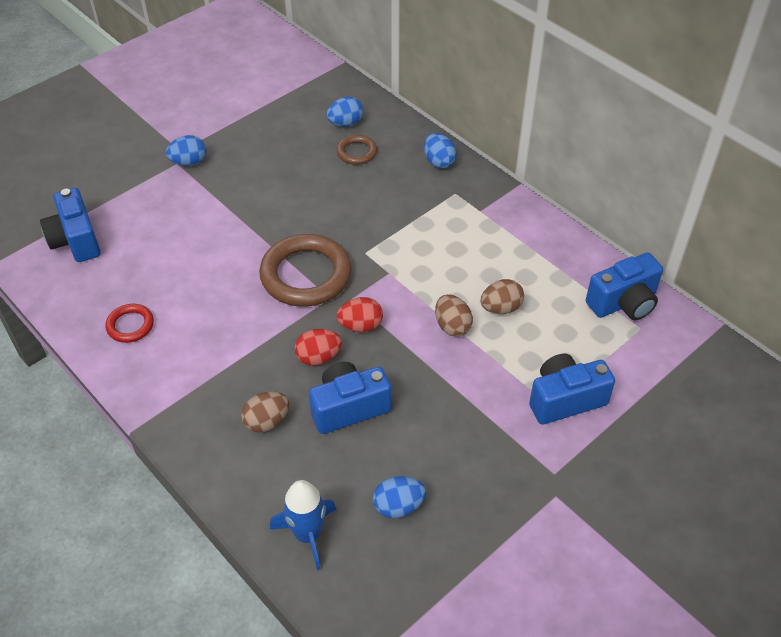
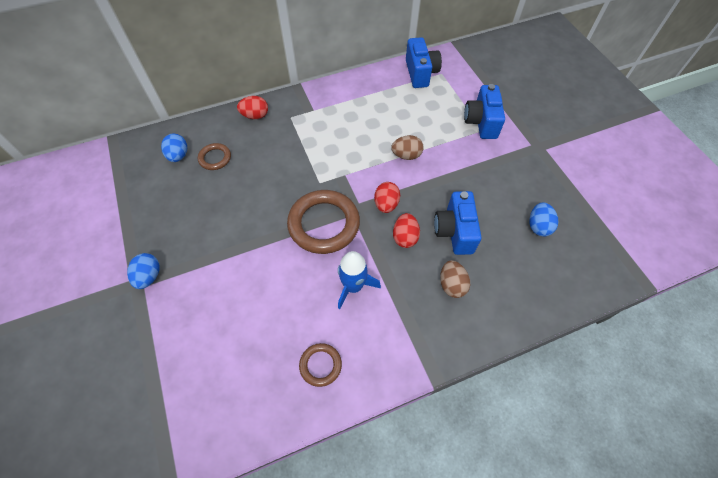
camera: 70 degrees left, 10 degrees up
(76, 240) = (192, 396): blue camera -> none
(130, 325) = (320, 365): red ring -> brown ring
(308, 534) = (550, 283): blue rocket -> blue rocket (353, 286)
(439, 162) = (255, 116): blue egg -> red egg
(501, 308) = (401, 127): brown egg -> none

